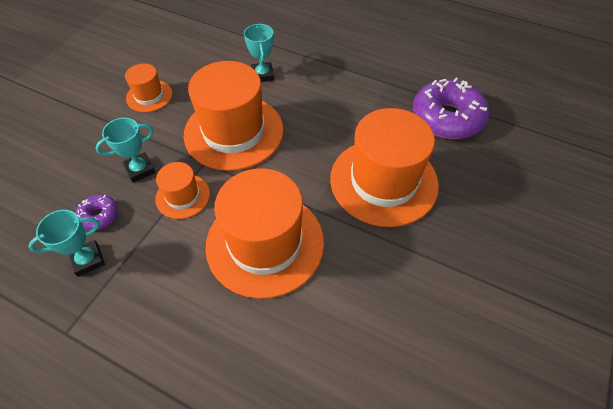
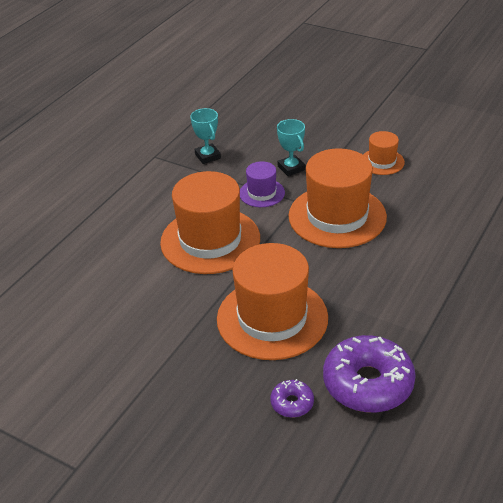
camera: 95 degrees right, 15 degrees down
(99, 216) = (246, 155): purple donut -> purple donut (292, 403)
(183, 196) = (262, 193): orange hat -> purple hat
(262, 75) = (424, 232): turquoise trophy -> none

